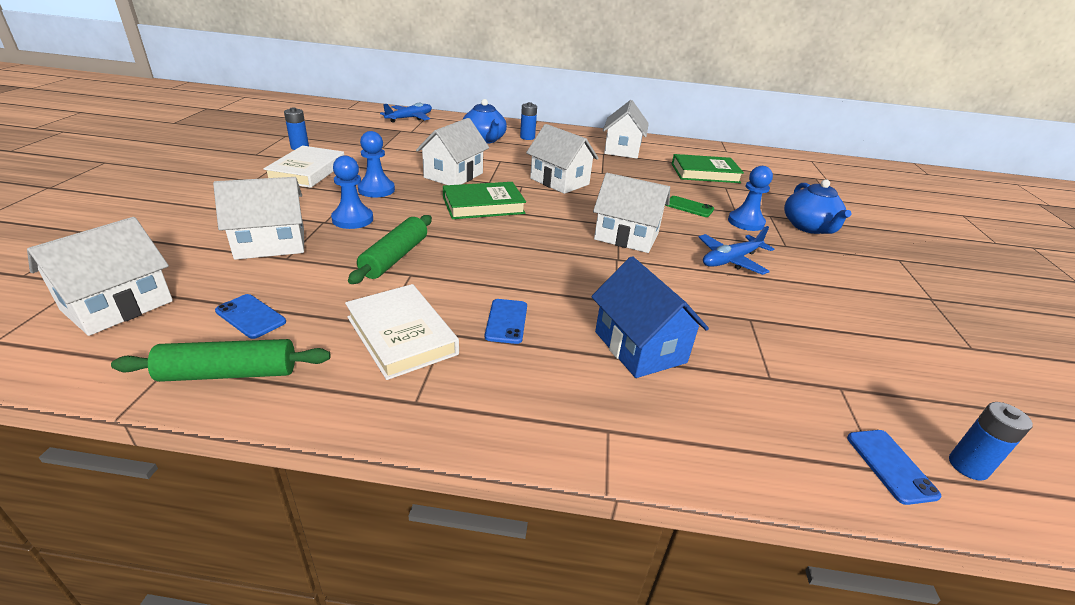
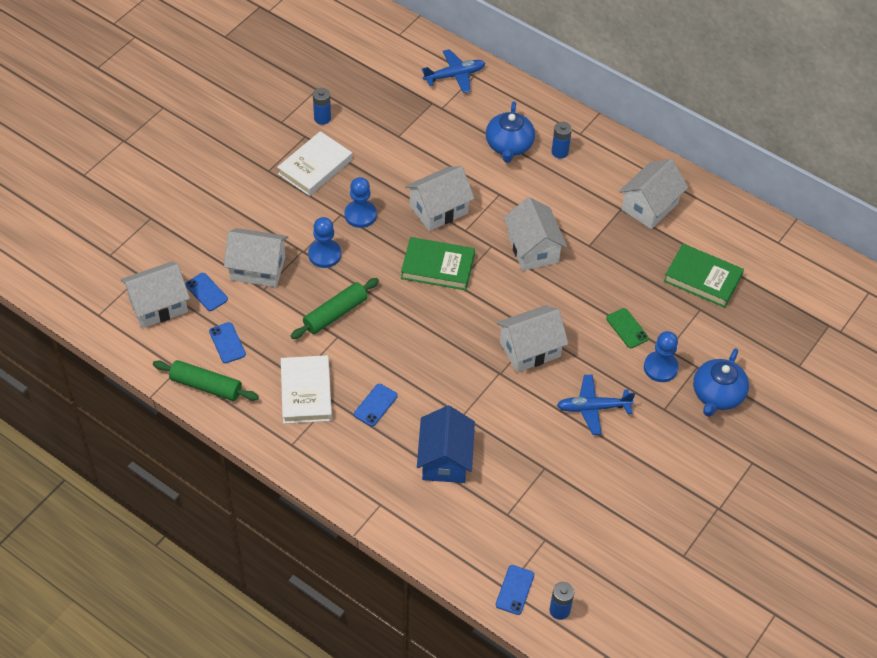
camera: 30 degrees right, 20 degrees up
(200, 277) = (206, 292): none -> blue phone
(626, 236) = (530, 349): white house -> white house turned 75 degrees counterclockwise

